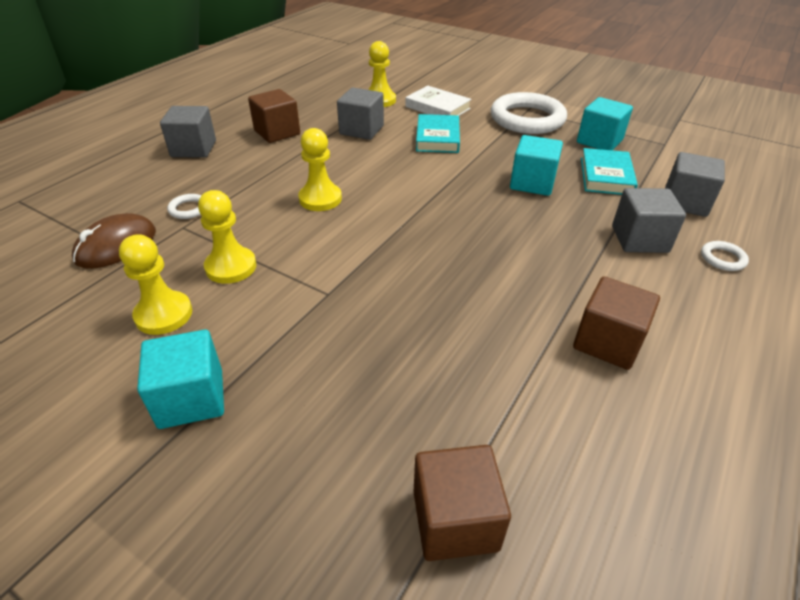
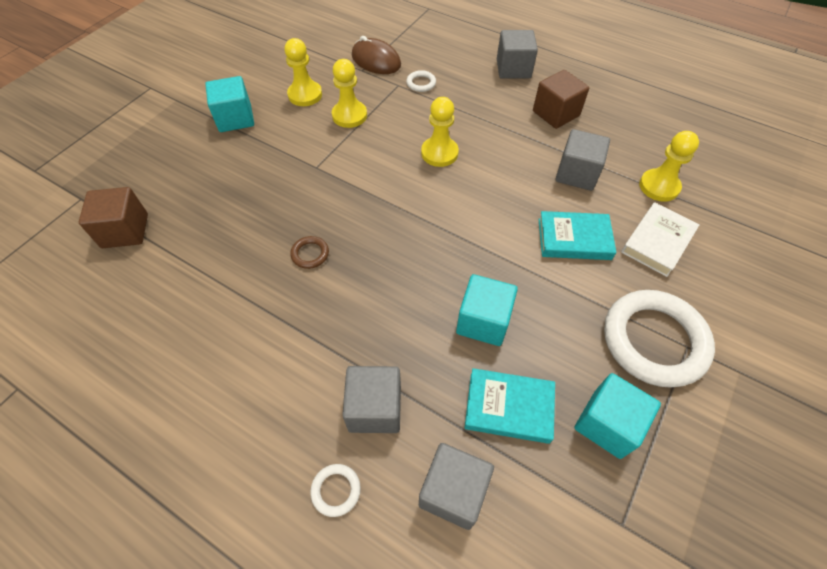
camera: 90 degrees right, 15 degrees up
(474, 289) = (310, 254): none -> brown ring
(607, 342) = (235, 338): brown cube -> none

